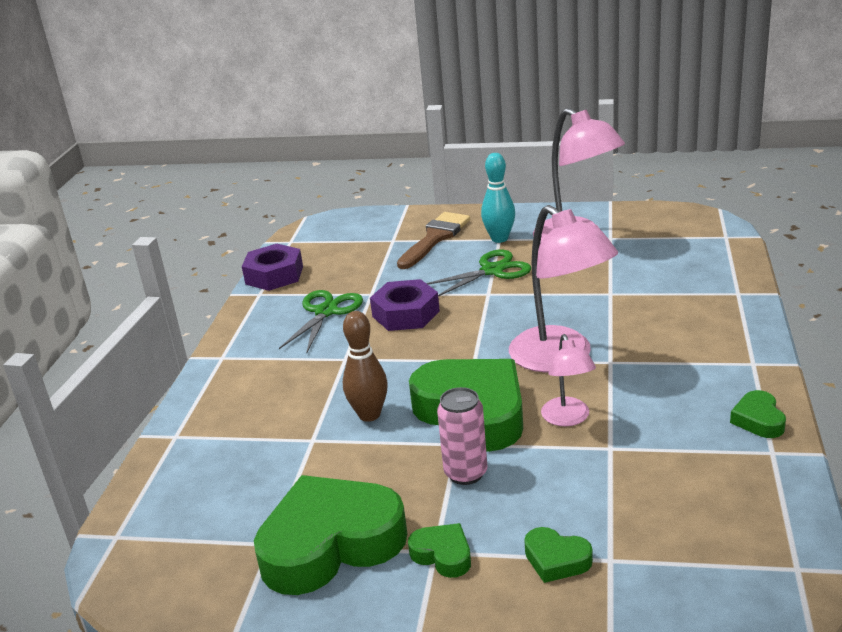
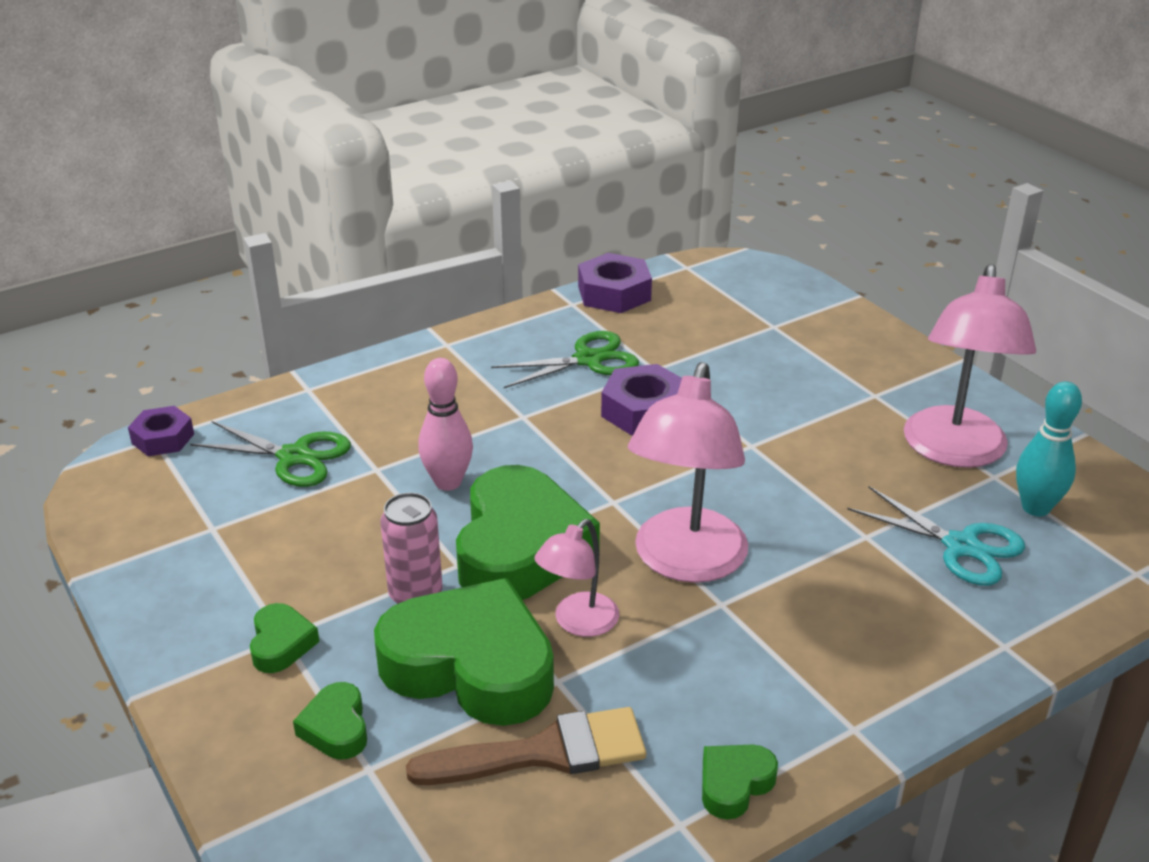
camera: 45 degrees right, 5 degrees up
(123, 531) = (163, 438): none -> purple nut
(330, 544) = (239, 564): green heart -> green heart (471, 666)
(369, 415) = (448, 482): brown bowling pin -> pink bowling pin
(435, 238) = (814, 351): brown brush -> brown brush (543, 753)
(492, 271) = (801, 424): green scissors -> green scissors (294, 457)
(499, 239) = (875, 395): turquoise bowling pin -> turquoise bowling pin (1036, 508)
(652, 271) = (961, 546): none -> turquoise scissors

